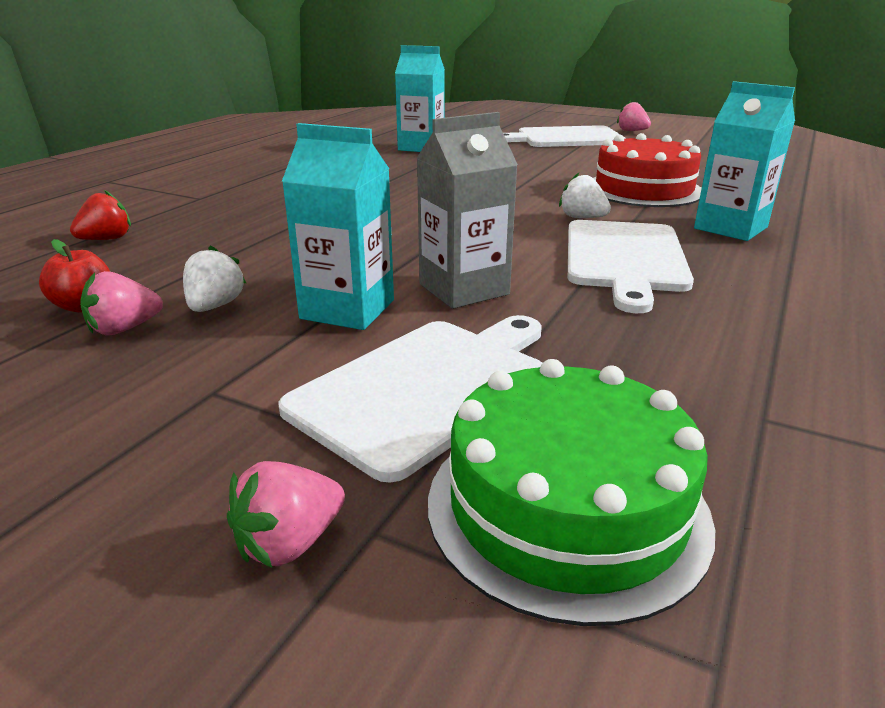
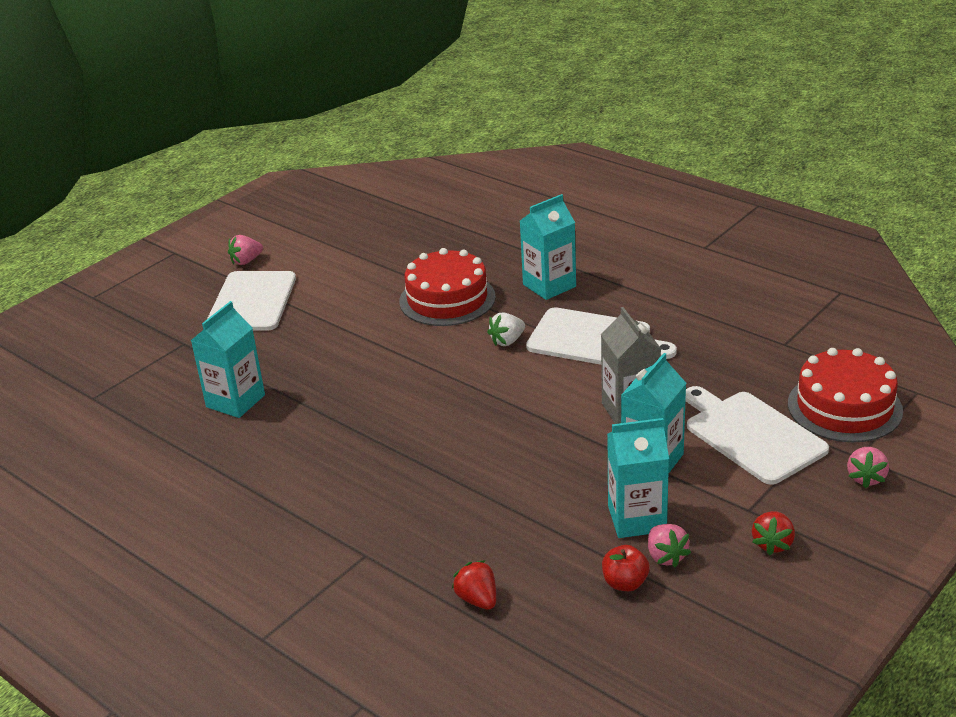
camera: 75 degrees left, 5 degrees up
(110, 417) = (772, 544): none -> red strawberry
(215, 306) = (637, 519): white strawberry -> turquoise carton
(289, 543) = (866, 478): pink strawberry -> pink strawberry turned 45 degrees clockwise
(566, 507) = (844, 407): green cake -> red cake

